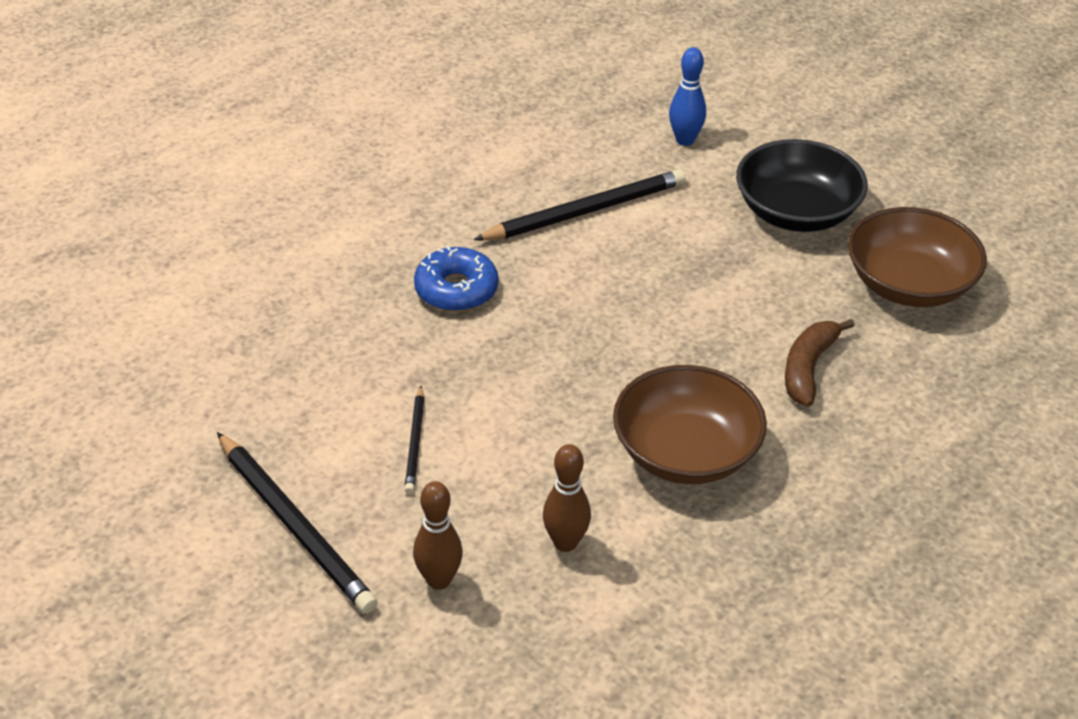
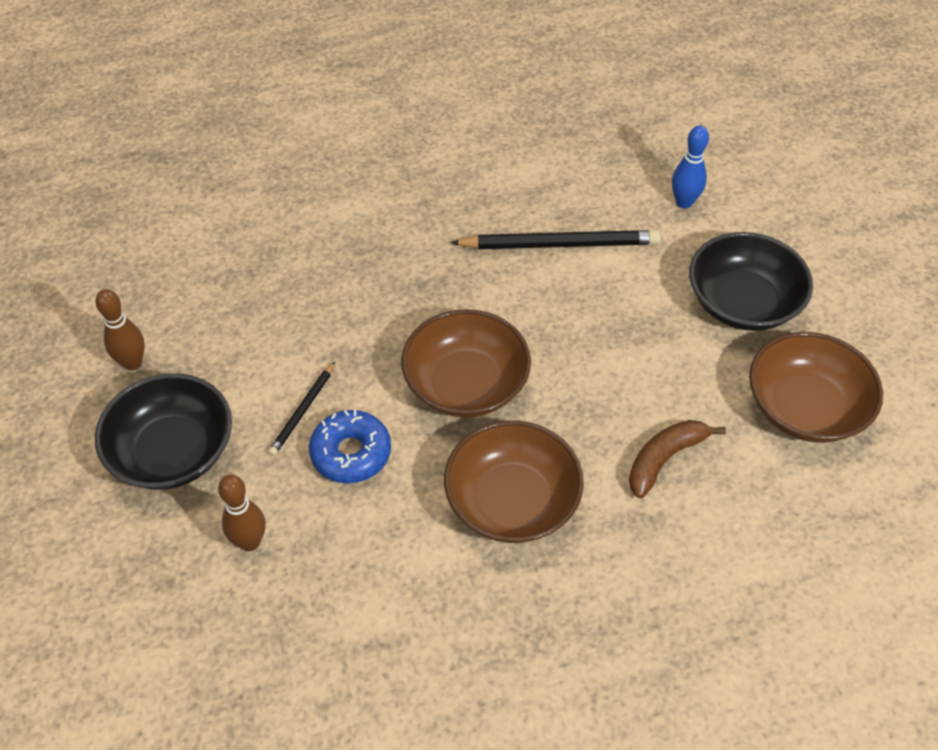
camera: 25 degrees right, 10 degrees up
(296, 526) = (173, 451): black pencil -> black bowl
(456, 289) = (414, 283): blue donut -> blue donut (351, 453)
(565, 543) = (366, 547): brown bowling pin -> brown bowling pin (132, 363)
(572, 365) = (466, 384): none -> brown bowl

